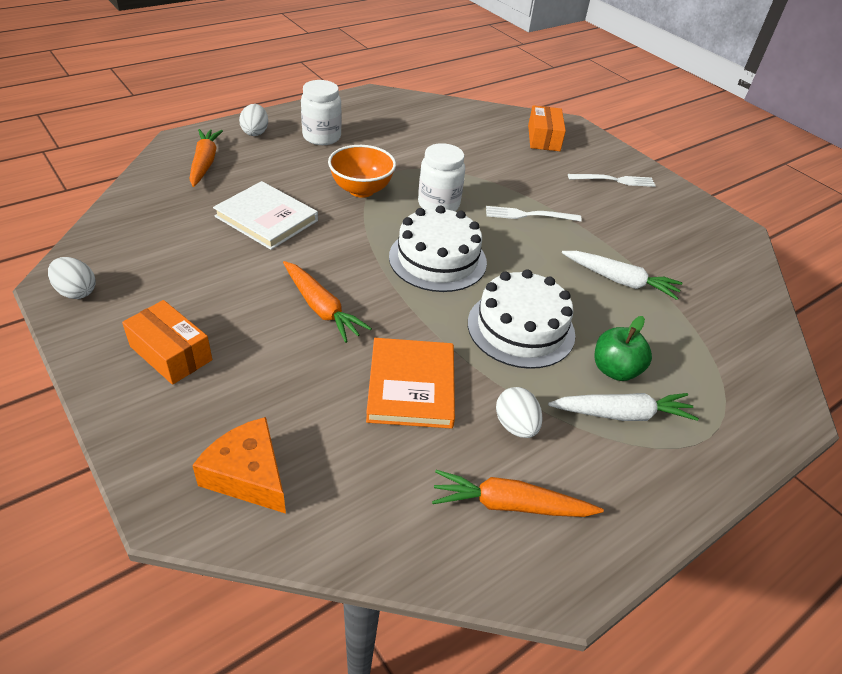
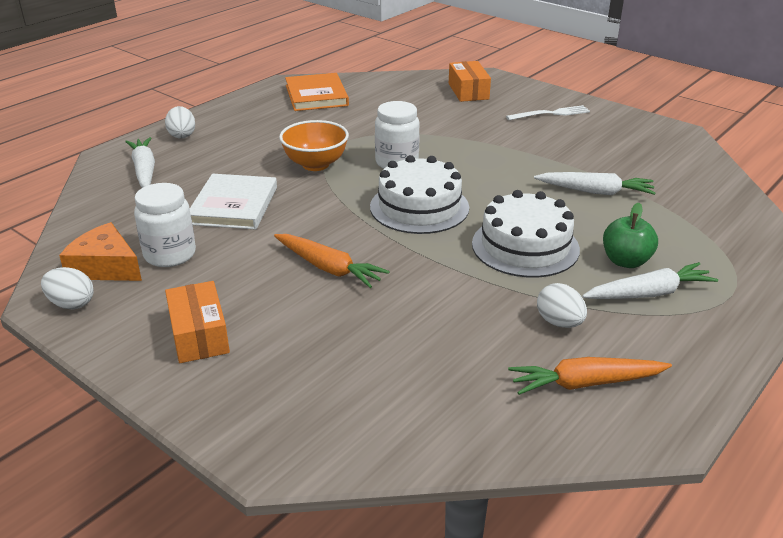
camera: 10 degrees left, 10 degrees down
(171, 353) = (199, 335): orange box -> orange box turned 45 degrees clockwise
(205, 163) = (144, 170): orange carrot -> white carrot
(248, 475) = (330, 415): orange cheese -> orange cheese (105, 267)
(266, 218) = (234, 205): white book -> white book turned 75 degrees clockwise
(322, 137) = (252, 127): white jar -> white jar (170, 255)
(411, 386) = (447, 312): orange book -> orange book (316, 95)
(529, 215) = (486, 155): white fork -> none

